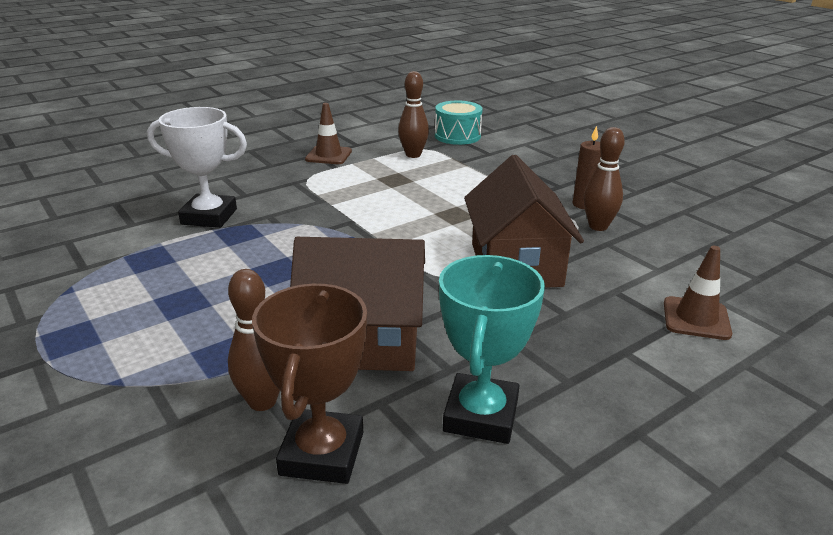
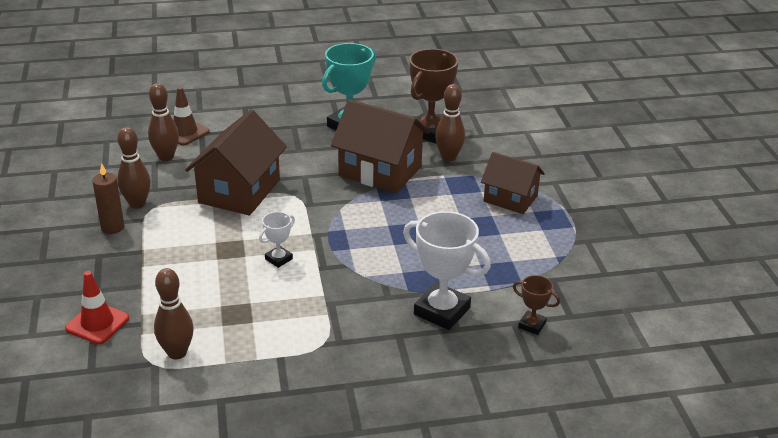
camera: 155 degrees left, 5 degrees up
(112, 225) = (532, 325): none -> brown trophy
(139, 353) = (510, 198): none -> brown house
(328, 155) = (271, 384): brown traffic cone -> none
(399, 218) = (279, 259): none -> white trophy
(457, 136) = (84, 378): turquoise drum -> none
(490, 155) = (97, 323): none -> red traffic cone
(657, 279) = (166, 157): none -> brown bowling pin

